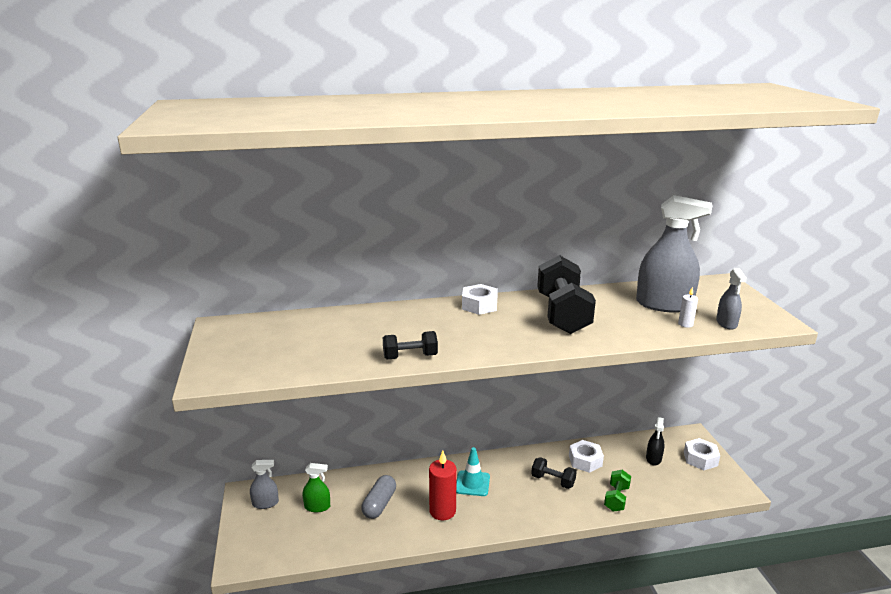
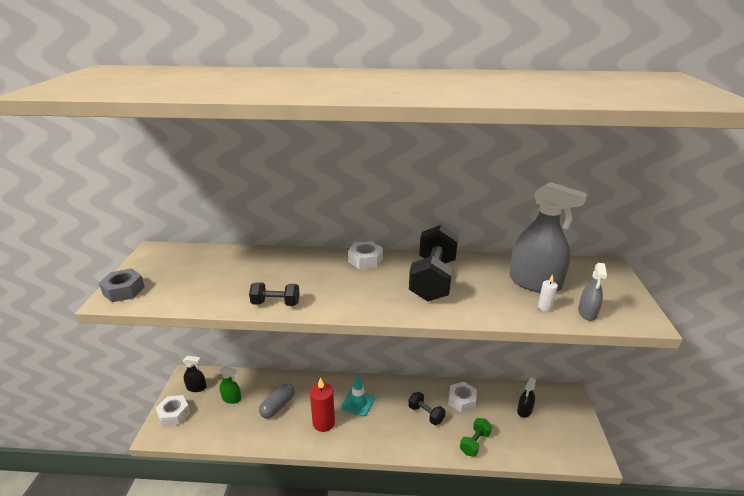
camera: 15 degrees right, 5 degrees up
(217, 369) = (124, 290): none -> grey nut
(265, 503) = (196, 387): grey spray bottle -> black spray bottle
(700, 459) = (568, 419): white nut -> white nut (174, 414)

